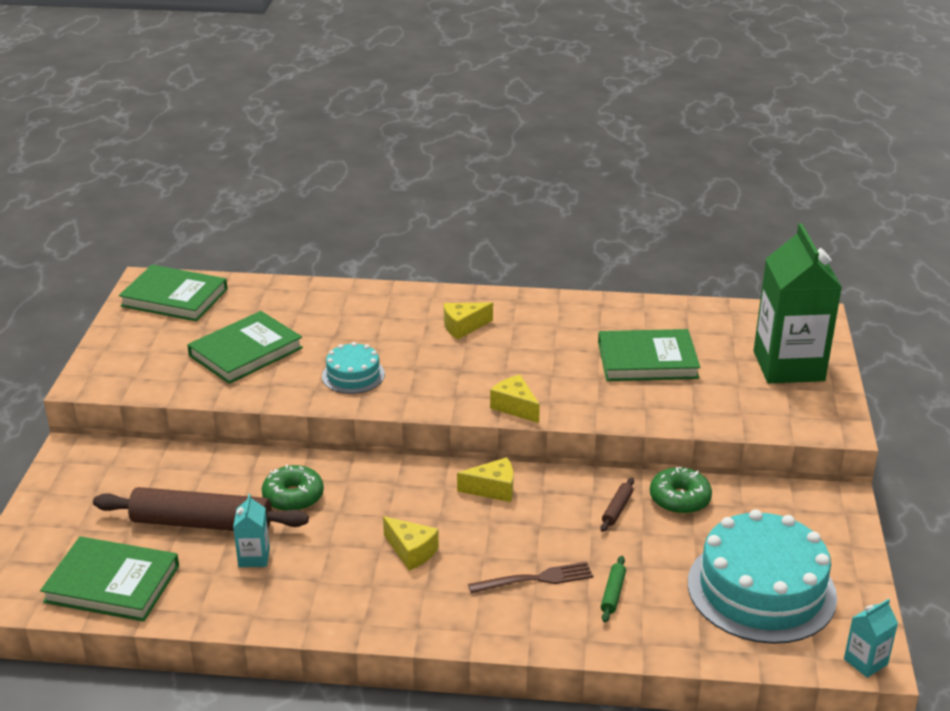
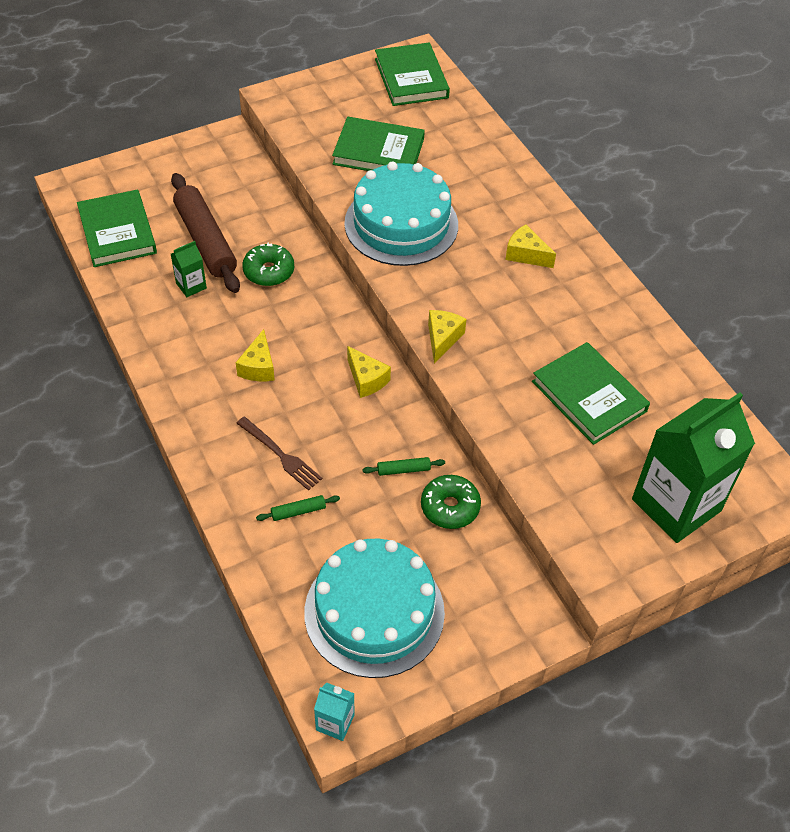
camera: 55 degrees right, 20 degrees up
(254, 557) = (191, 286): turquoise carton -> green carton
(353, 375) = (401, 224): turquoise cake -> turquoise cake, size x1.99
(617, 509) = (403, 470): brown rolling pin -> green rolling pin

